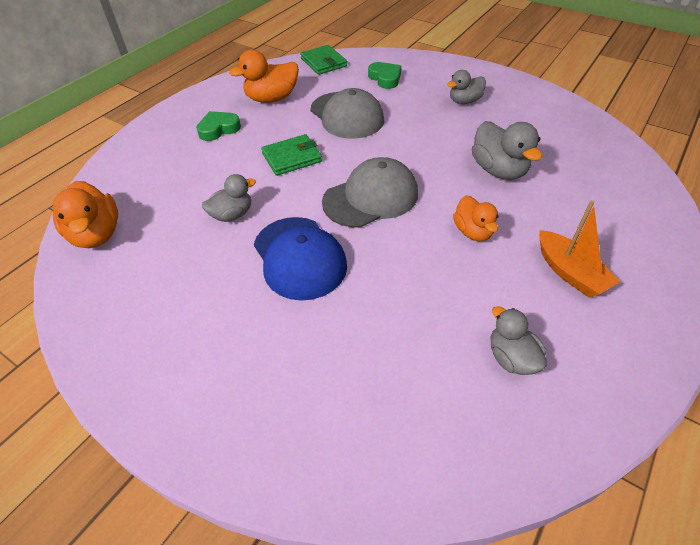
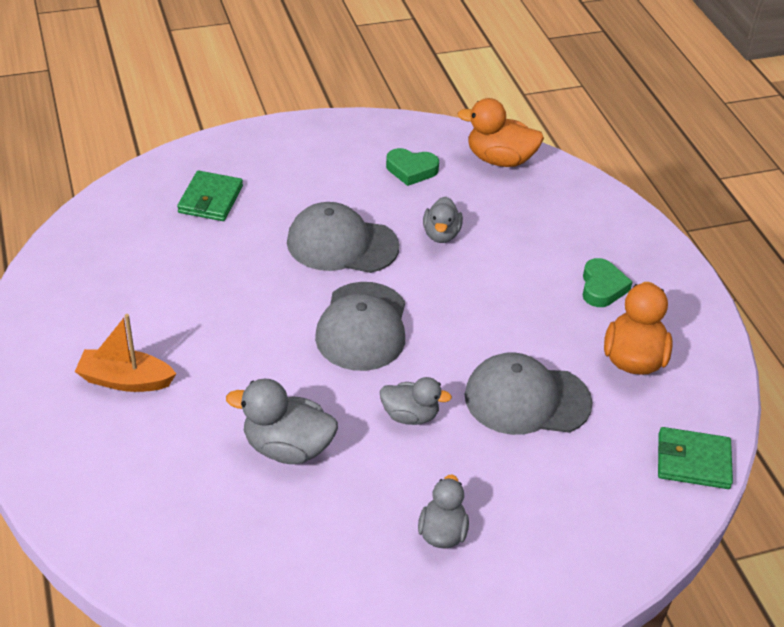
camera: 125 degrees right, 5 degrees down
(292, 157) = (488, 311): green wallet -> green wallet (210, 199)
(299, 257) = (342, 244): blue cap -> grey cap
(385, 78) = (583, 495): green heart -> green heart (411, 170)
(473, 232) = (239, 359): orange duck -> none
(511, 358) = (118, 287): grey duck -> grey duck (410, 415)

